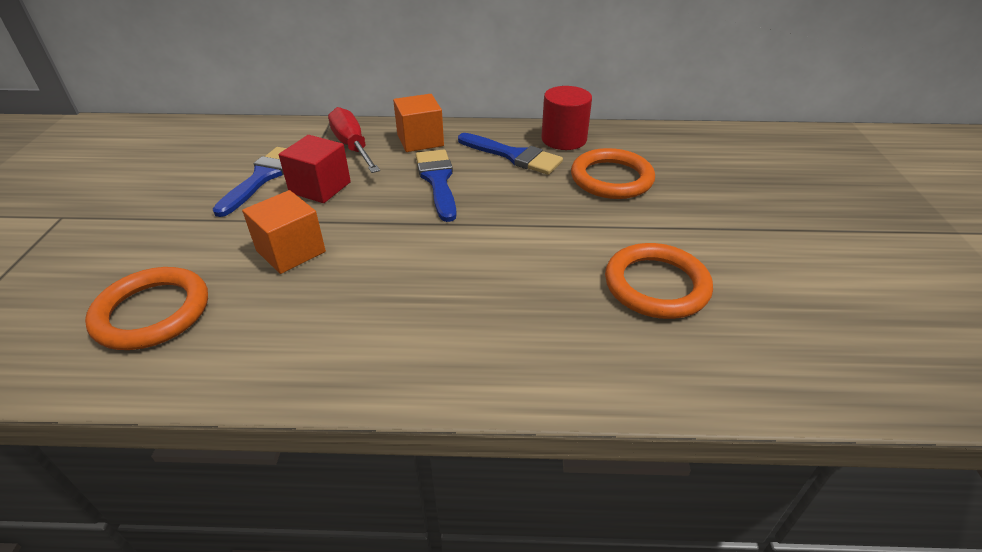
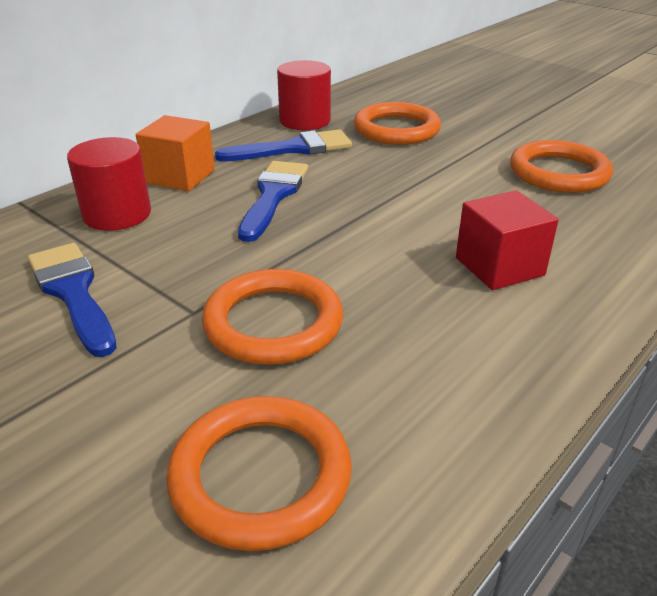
camera: 50 degrees left, 5 degrees down
(291, 251) = (273, 323): orange cube -> orange ring
(320, 187) = (169, 262): red cube -> red cube (499, 266)
(352, 146) = (117, 214): red screwdriver -> red cylinder
(437, 181) = (273, 196): blue brush -> blue brush turned 75 degrees clockwise

